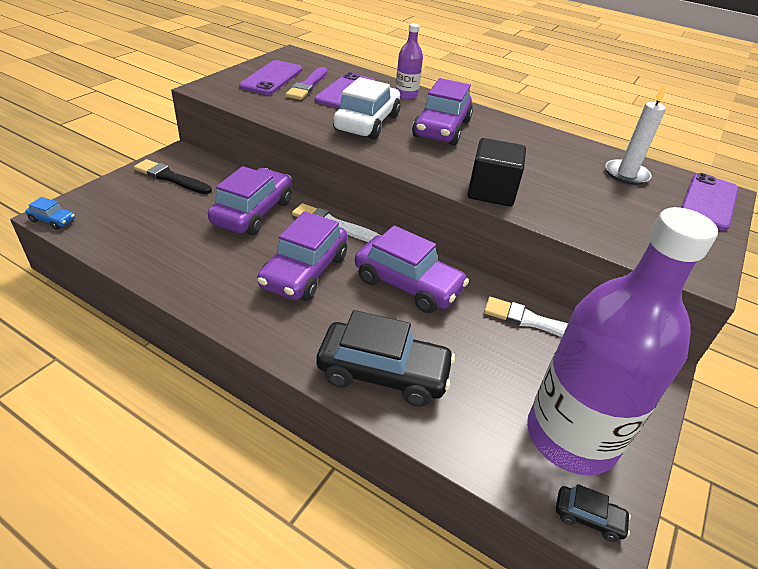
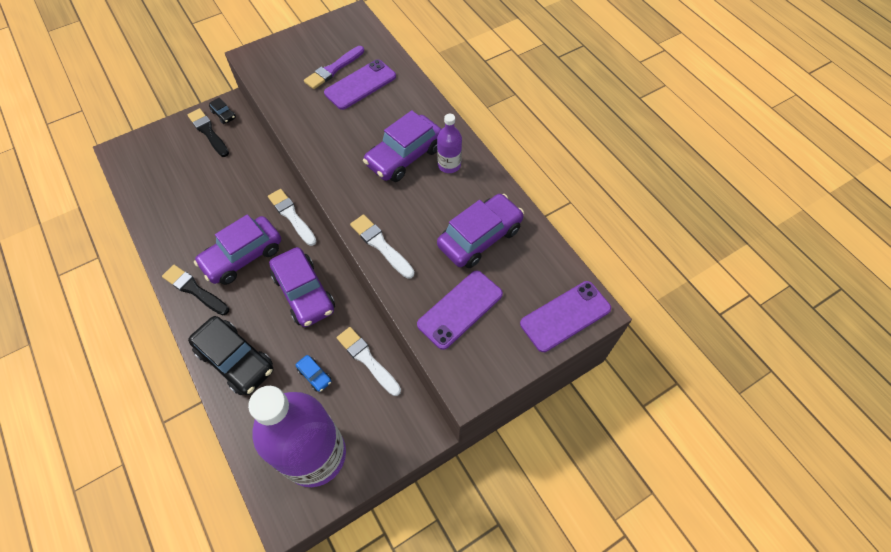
camera: 30 degrees right, 20 degrees up
(53, 220) = (115, 156): blue car -> blue car (314, 375)
(253, 212) = (244, 186): purple car -> purple car (479, 237)
(268, 319) = (195, 290): none -> black brush
(272, 78) = (311, 52): purple phone -> purple phone (460, 309)
(367, 123) = (347, 133): white car -> none
(406, 95) = (411, 100): purple bottle -> purple bottle (449, 165)
(491, 192) = (381, 245): black cube -> white brush
(588, 517) = (279, 507): black car -> black car (224, 115)
(626, 174) = (521, 260): white candle -> none

